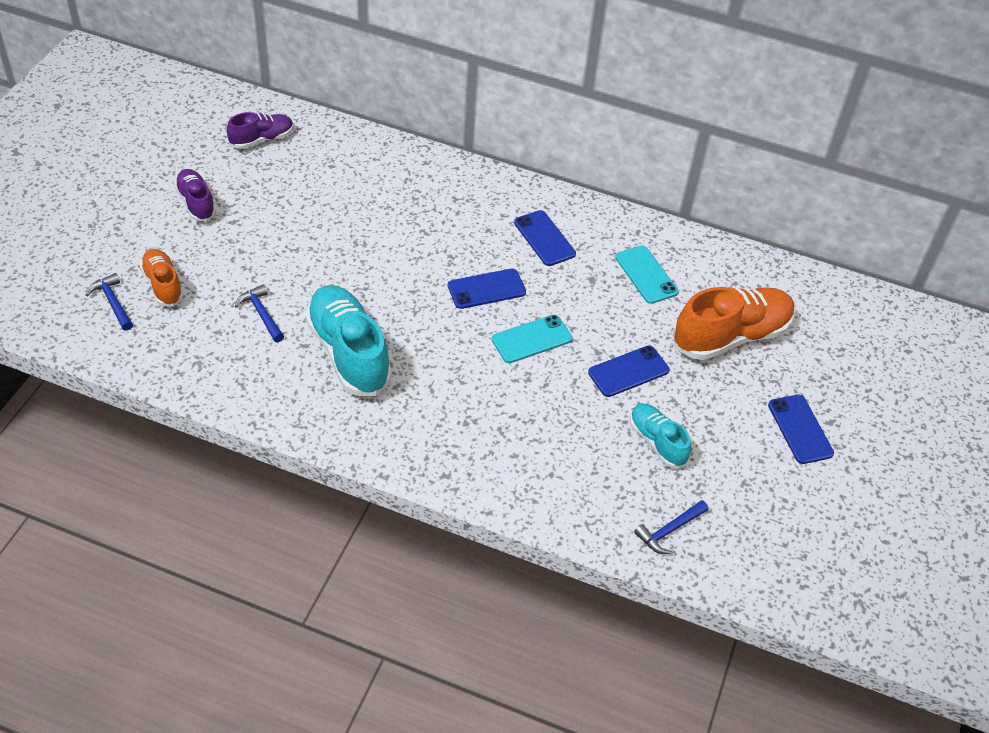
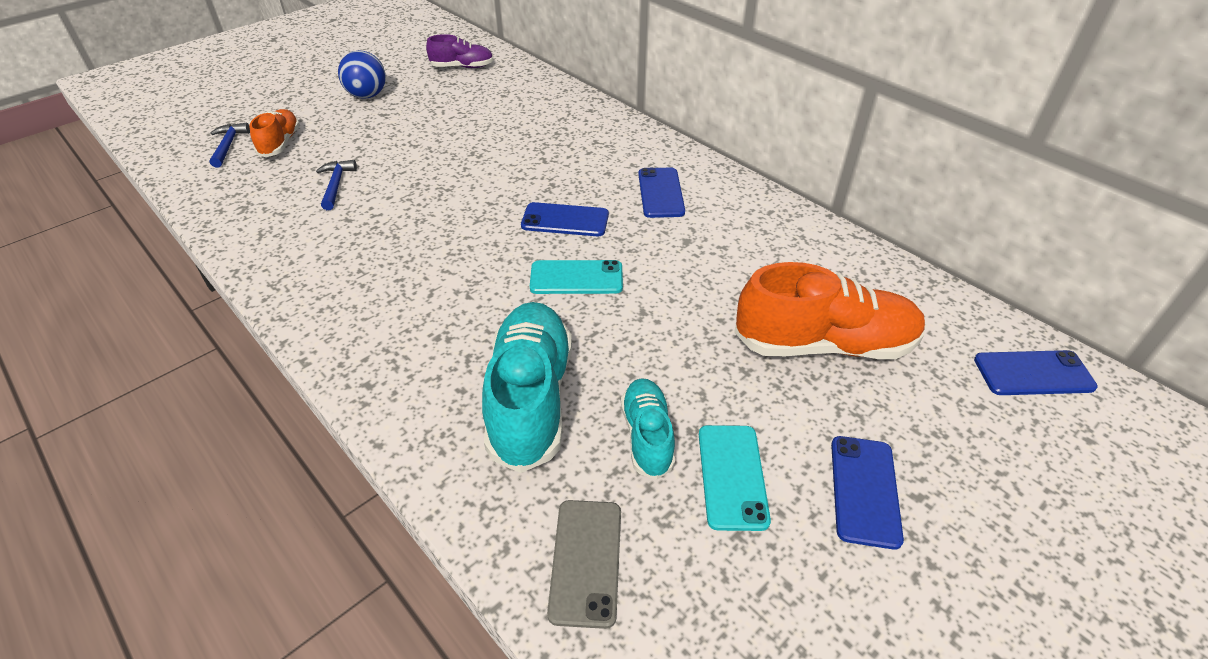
camera: 30 degrees right, 5 degrees down
(196, 203) = (367, 95): purple shoe -> blue ball
(348, 353) = (381, 237): turquoise shoe -> turquoise shoe (530, 398)
(628, 371) = (665, 343): blue phone -> blue phone (1033, 373)
(646, 275) = (753, 253): turquoise phone -> turquoise phone (732, 476)
(669, 531) = (586, 561): blue hammer -> grey phone

